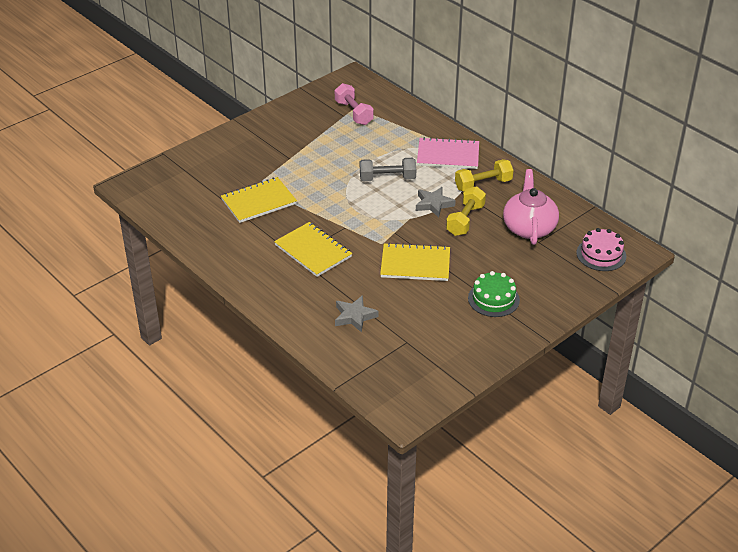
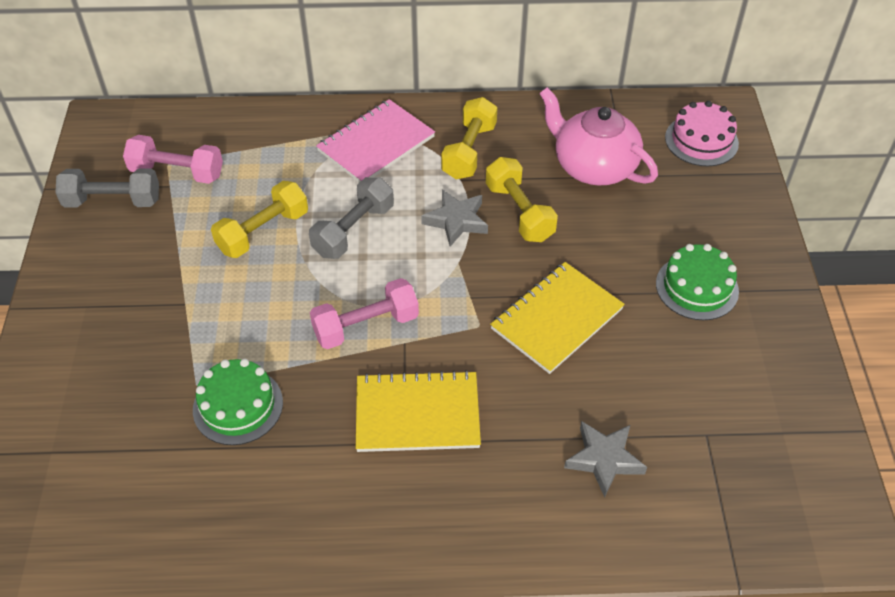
camera: 50 degrees left, 10 degrees up
(259, 202) = (238, 406): yellow notebook -> green cake
(316, 107) = (113, 201): none -> grey dumbbell
(340, 212) = (366, 326): none -> pink dumbbell
(353, 155) = (263, 232): none -> yellow dumbbell

